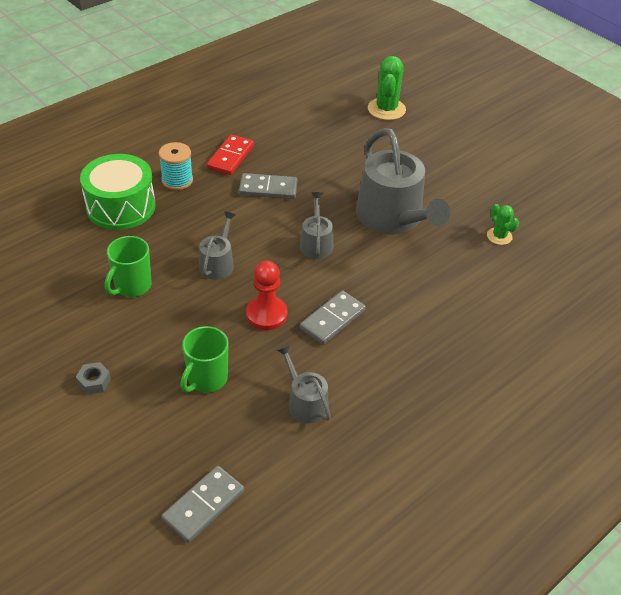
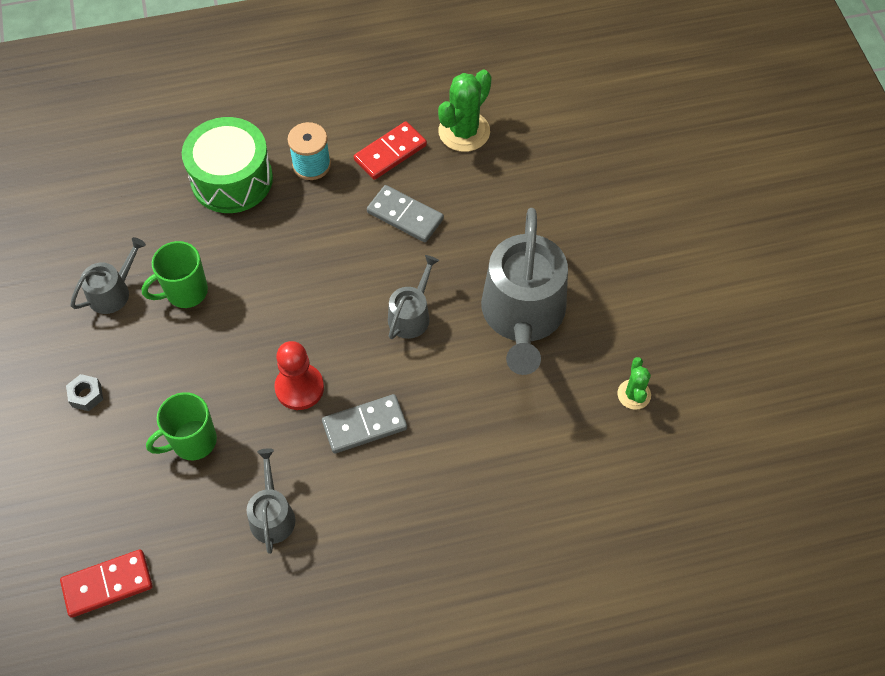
camera: 30 degrees right, 15 degrees up
(203, 505) = (107, 584): grey domino -> red domino
(218, 263) = (289, 298): grey watering can -> grey watering can (113, 291)
(386, 109) = (624, 146): green cactus -> green cactus (464, 131)

